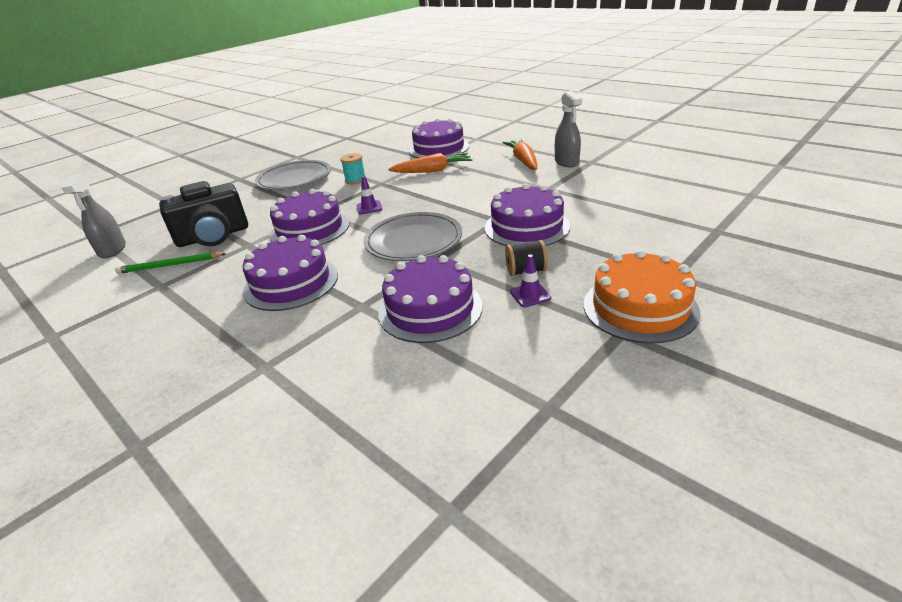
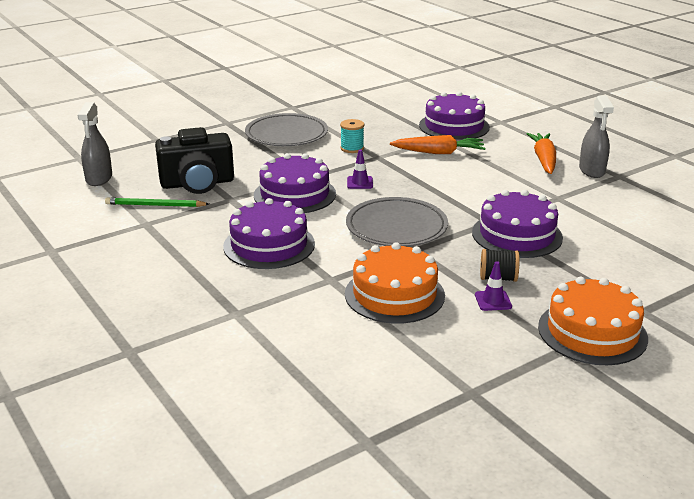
camera: 10 degrees right, 5 degrees down
(430, 309) = (394, 294): purple cake -> orange cake

